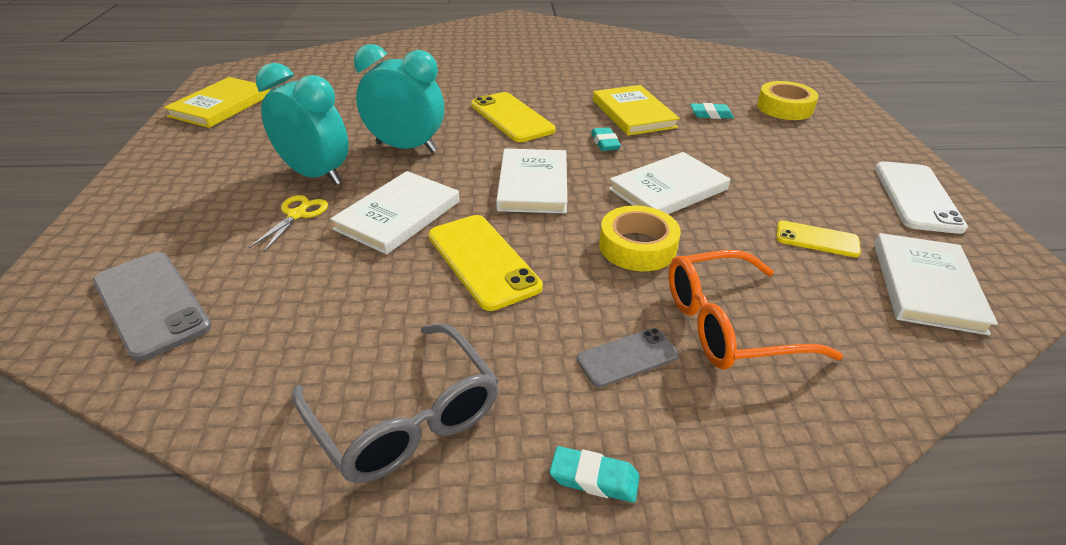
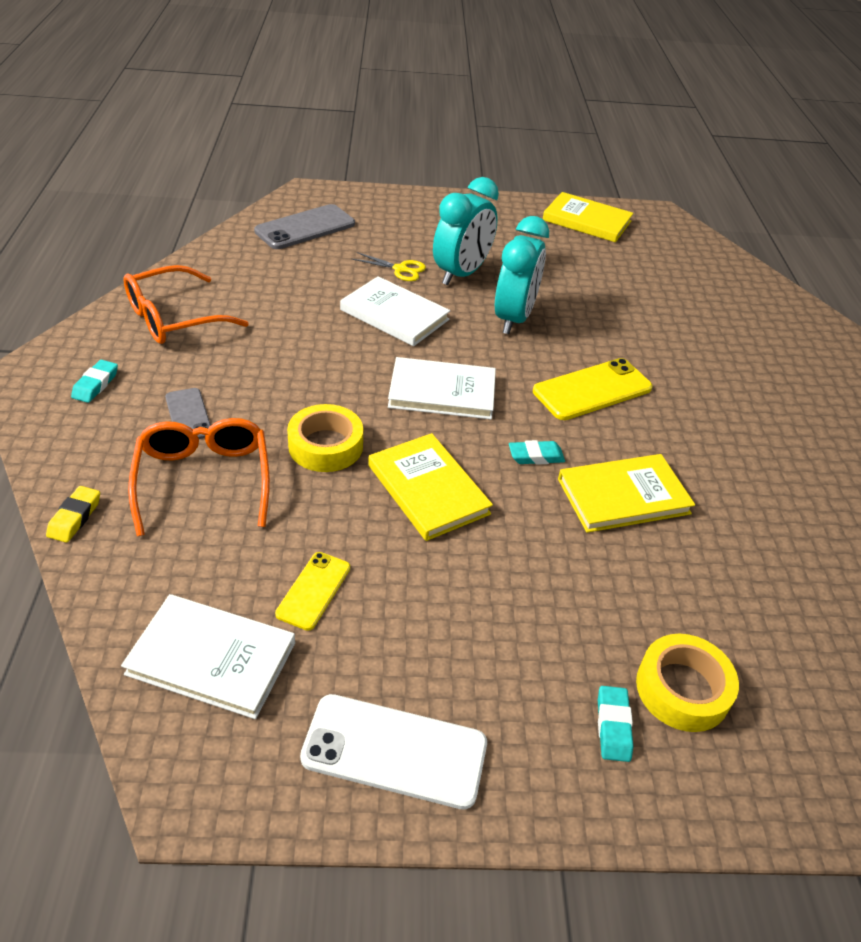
camera: 90 degrees right, 5 degrees up
(405, 417) = (174, 318): grey glasses -> orange glasses
(482, 261) = (322, 355): yellow phone -> none
(668, 189) = (428, 489): white book -> yellow book
(711, 115) = (635, 580): turquoise eraser -> turquoise eraser (613, 726)
(849, 426) = (75, 517): none -> yellow eraser

